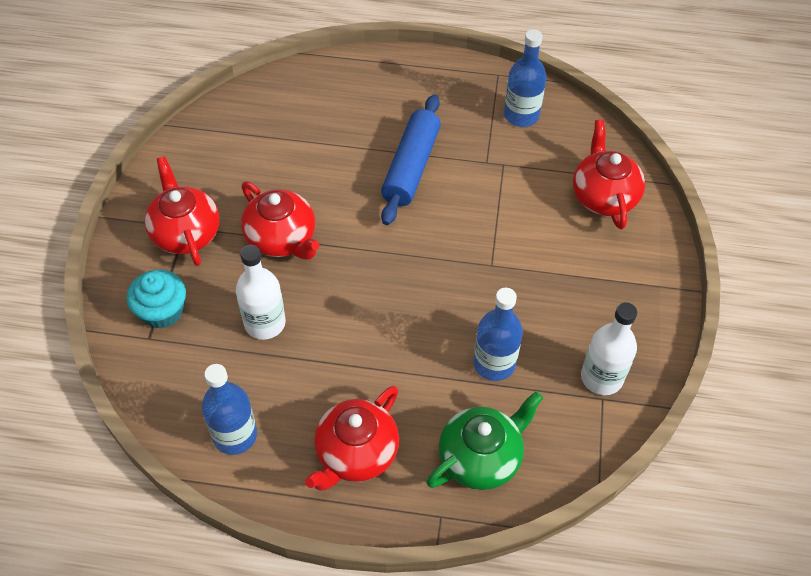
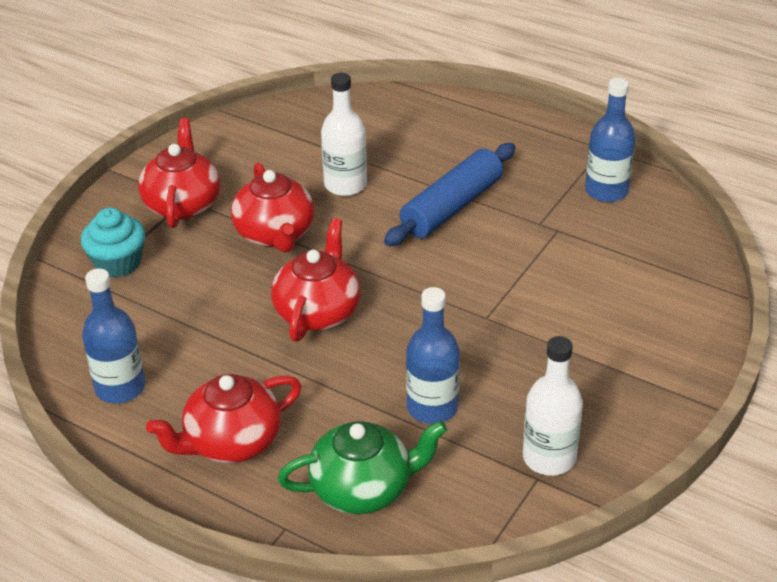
camera: 25 degrees right, 15 degrees down
(265, 323) = (211, 301): white bottle -> white bottle (345, 185)
(603, 196) = (658, 289): red teapot -> red teapot (318, 311)

